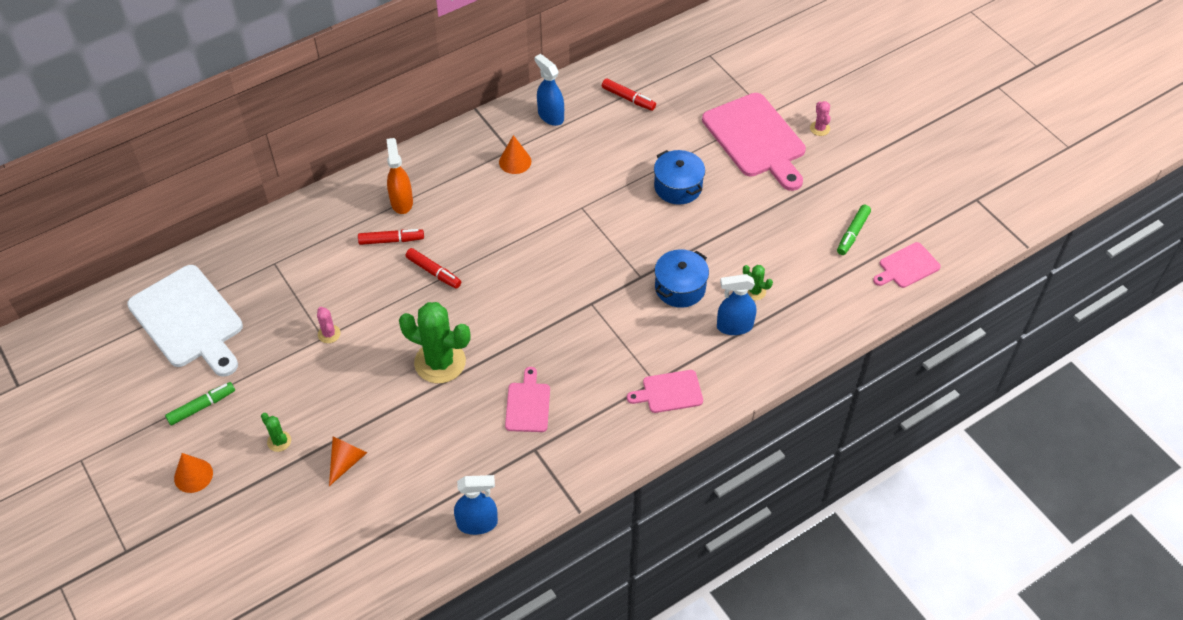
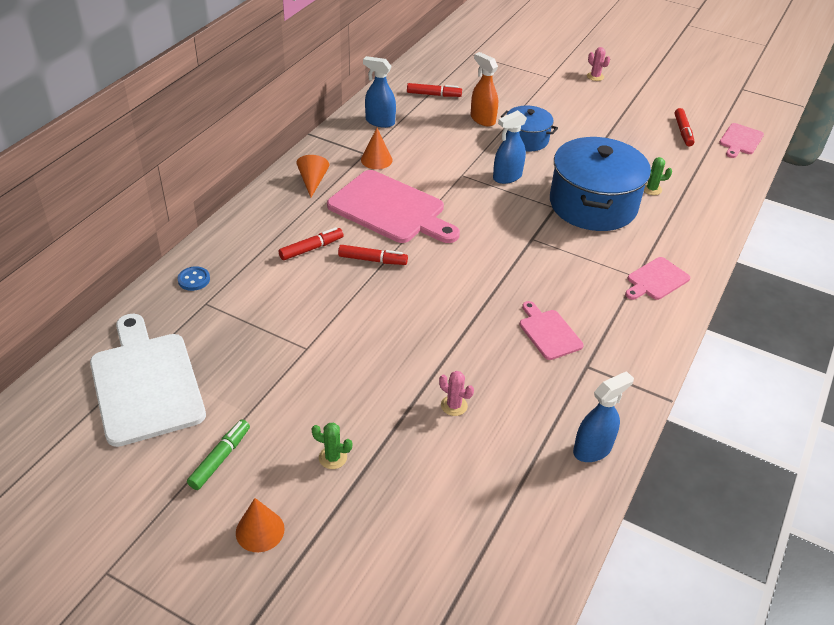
camera: 30 degrees left, 10 degrees down
(188, 320) = (145, 383): white cutting board -> white cutting board turned 135 degrees counterclockwise
(279, 236) = (194, 280): none -> blue button
(329, 334) = (310, 343): pink cactus -> pink cactus (454, 405)
(346, 461) = (418, 447): orange cone -> orange cone (313, 181)
(401, 202) = (297, 217): orange spray bottle -> orange spray bottle (482, 119)
(440, 362) = (439, 328): green cactus -> none
(680, 287) = (593, 204): blue pot -> blue pot, size x1.83
(734, 326) = (660, 217): blue spray bottle -> blue spray bottle (507, 177)
(756, 139) = (556, 94): pink cutting board -> pink cutting board (390, 209)
(852, 233) = (683, 132): green marker -> red marker

